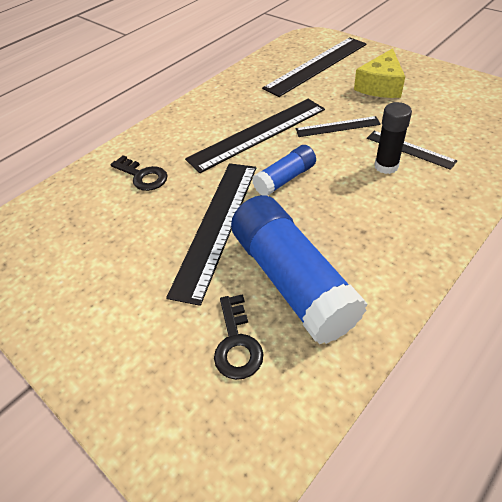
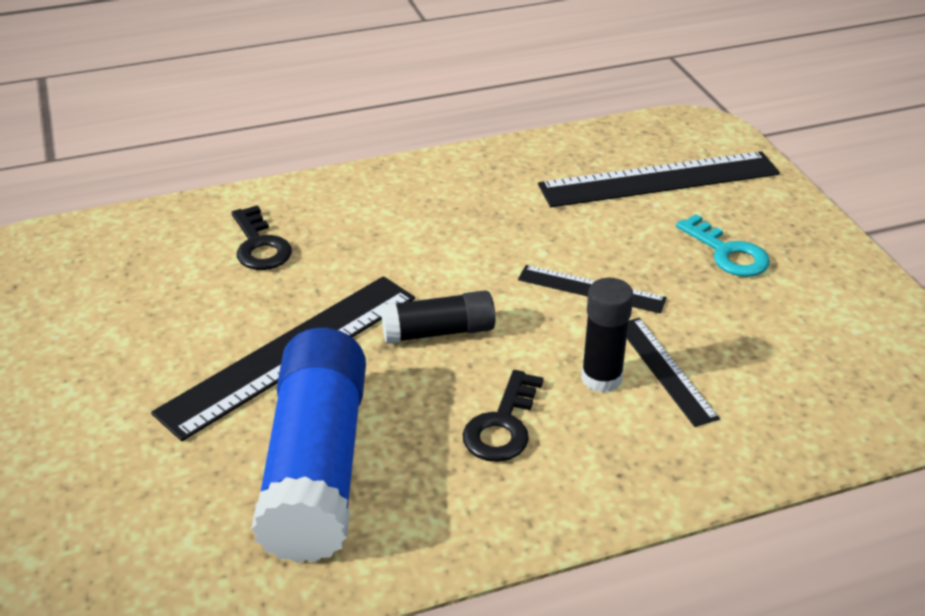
camera: 25 degrees right, 10 degrees down
(236, 343) = (182, 505): black key -> black key (502, 425)
(257, 134) = (465, 250): black ruler -> none
(285, 179) = (438, 332): blue glue stick -> black glue stick
(380, 86) = (727, 253): yellow cheese -> turquoise key

